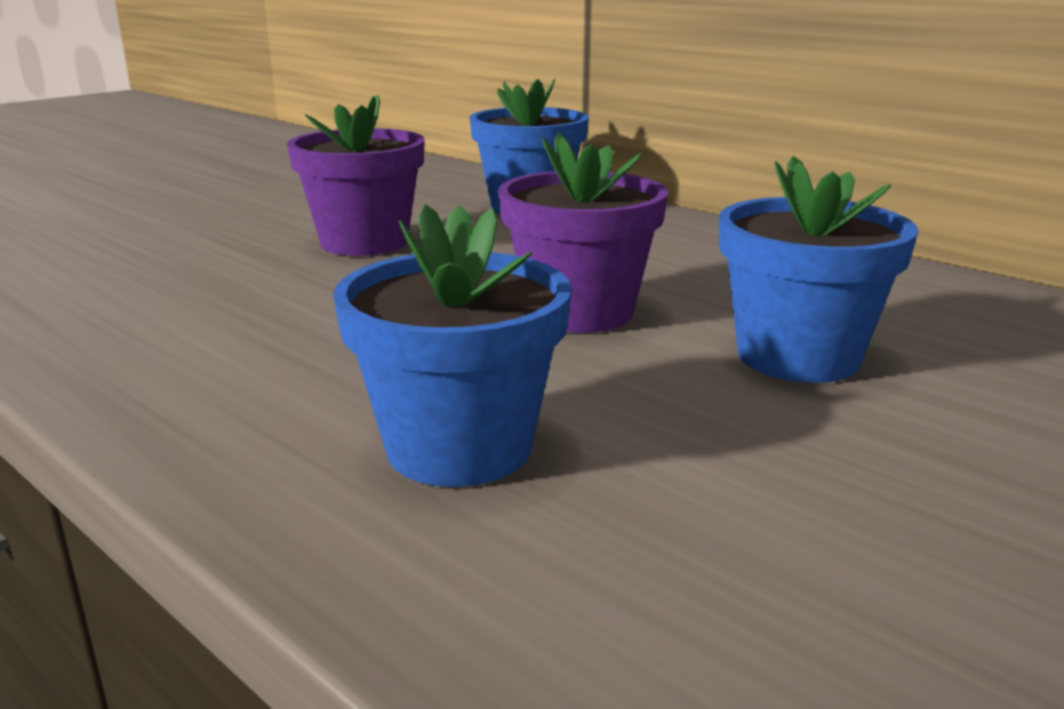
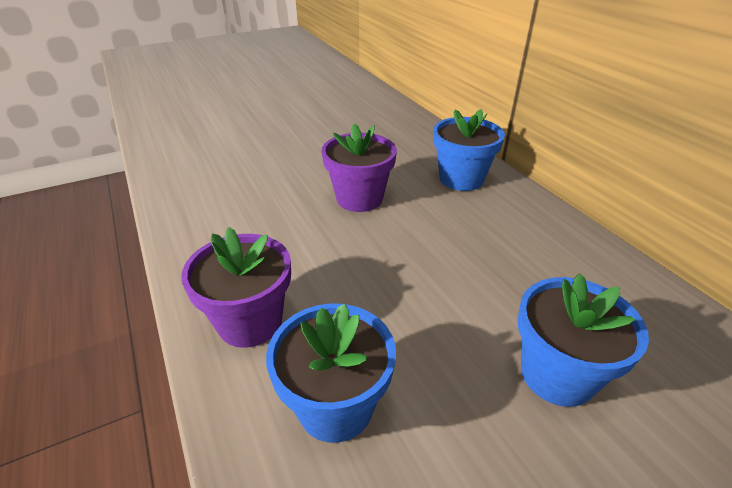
camera: 20 degrees right, 15 degrees up
(579, 312) = (447, 294): purple flower pot -> purple flower pot (250, 322)

